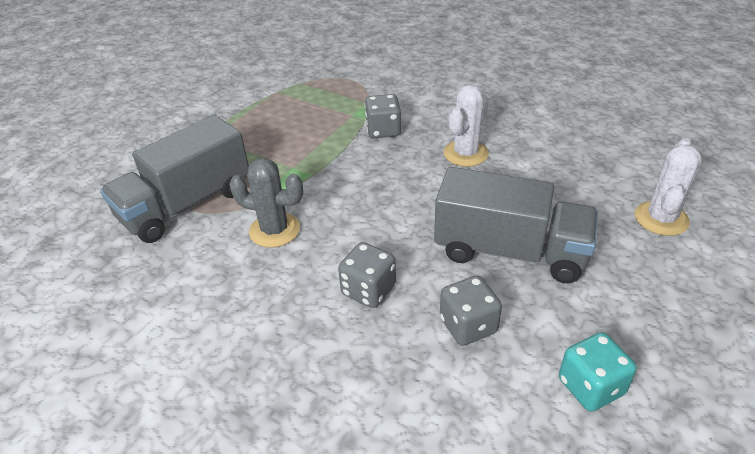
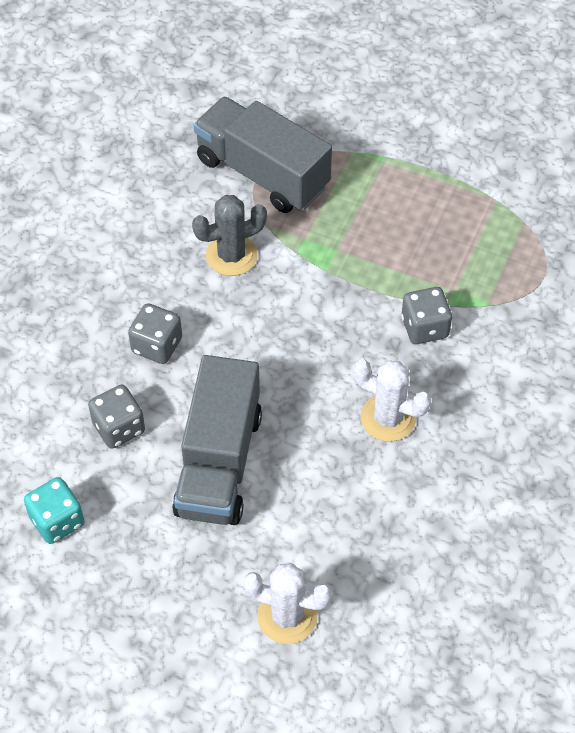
camera: 80 degrees right, 15 degrees up
(274, 230) = (231, 255): grey cactus -> grey cactus turned 60 degrees clockwise

